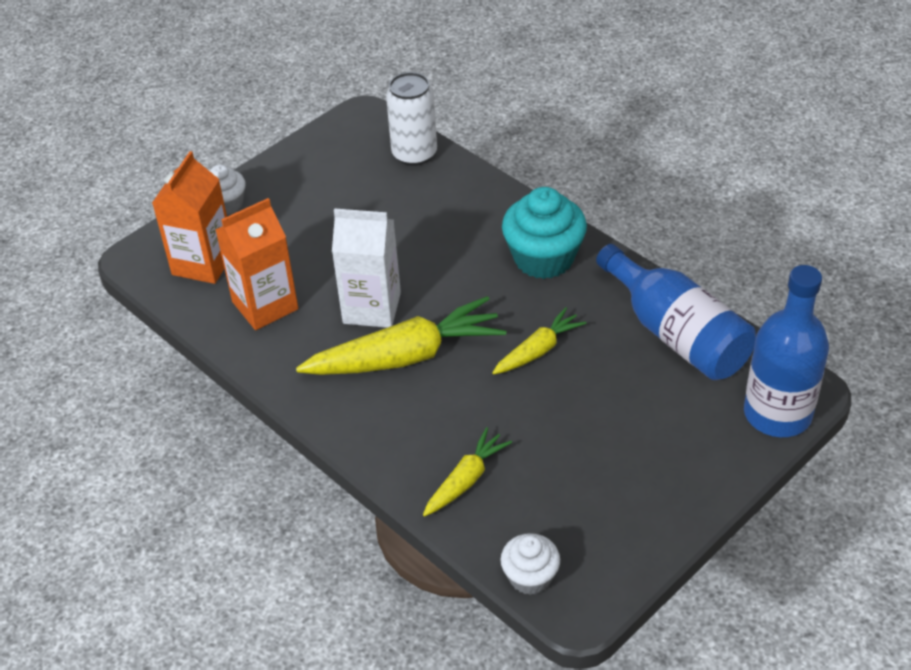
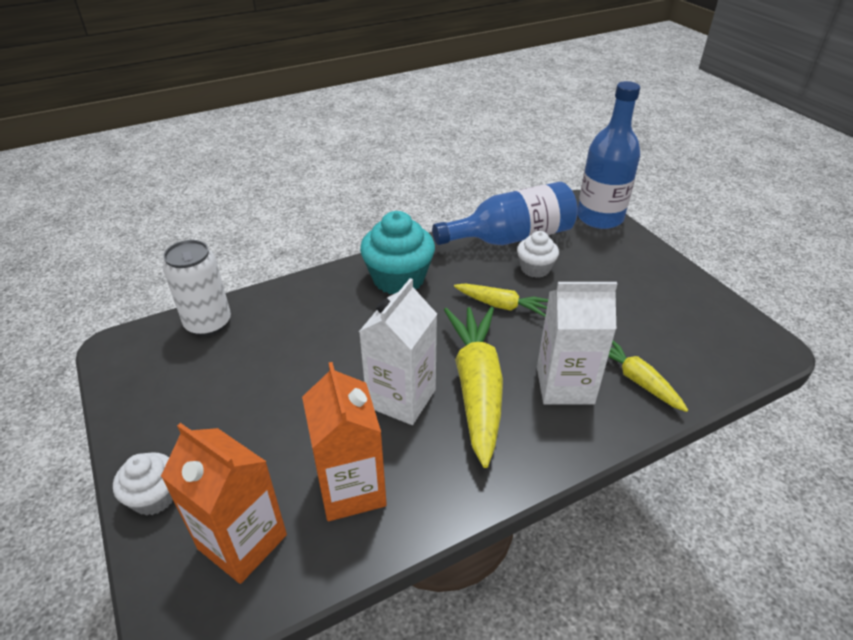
camera: 75 degrees left, 5 degrees down
(434, 422) = (564, 385): none -> white carton
(530, 577) = (744, 365): white cupcake -> white cupcake (535, 268)
(538, 350) = (502, 305): yellow carrot -> yellow carrot turned 135 degrees clockwise

